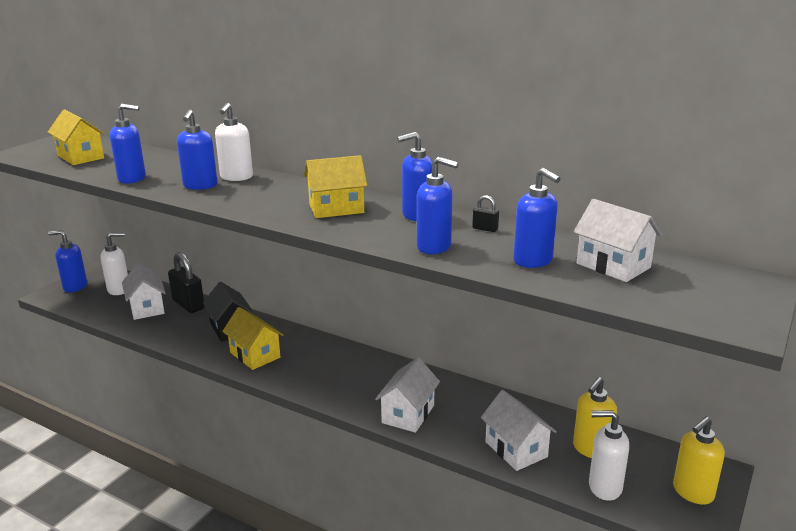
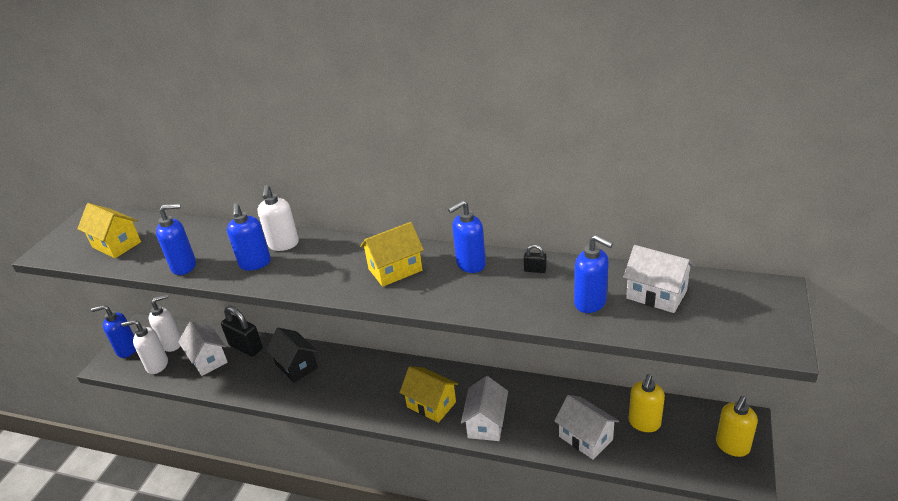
camera: 10 degrees left, 10 degrees up
(255, 355) = (330, 391): yellow house -> yellow house (431, 404)
(434, 247) = (502, 303): blue soap dispenser -> none
(604, 487) = (665, 458): white soap dispenser -> white soap dispenser (157, 365)

